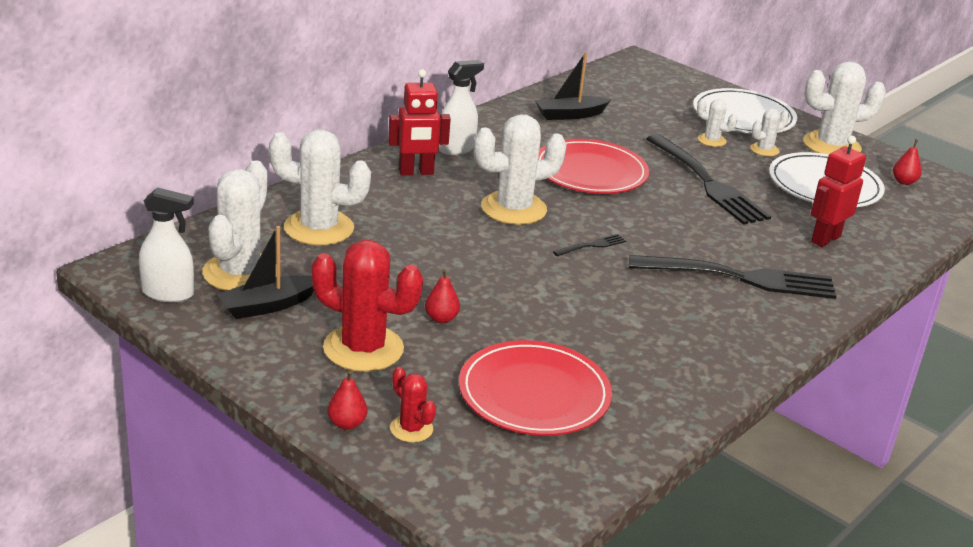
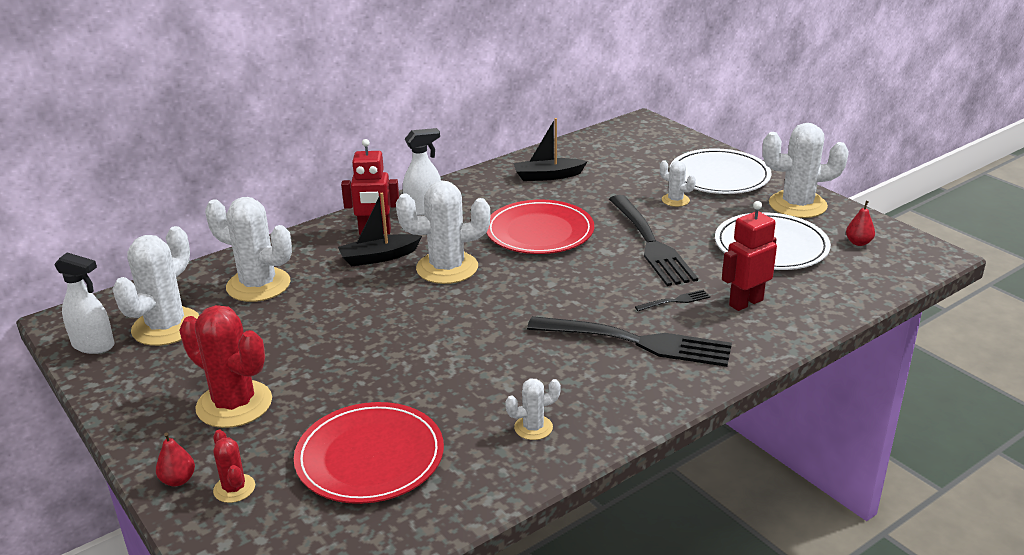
camera: 15 degrees right, 0 degrees up
(268, 306) = (172, 359): black boat -> black boat (379, 257)
(441, 318) = (322, 376): red pear -> none
(591, 246) = (503, 306): black fork -> black fork (674, 301)
(764, 150) = (725, 209): white cactus -> white cactus (533, 427)

